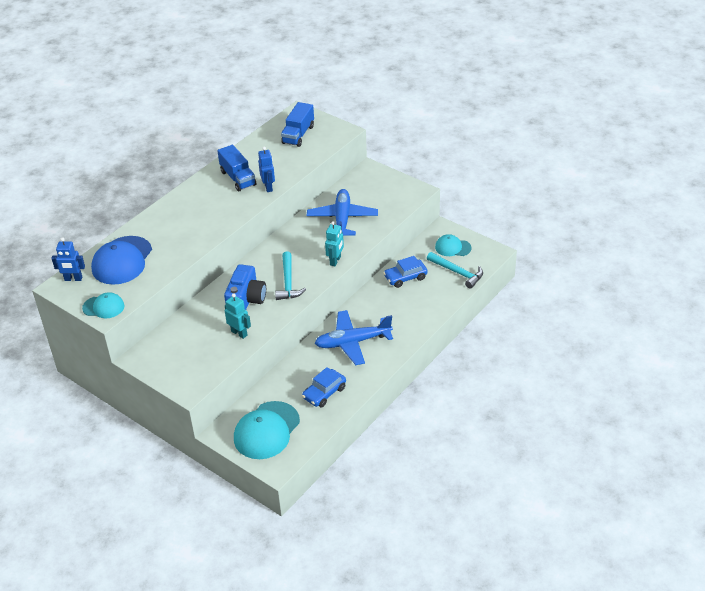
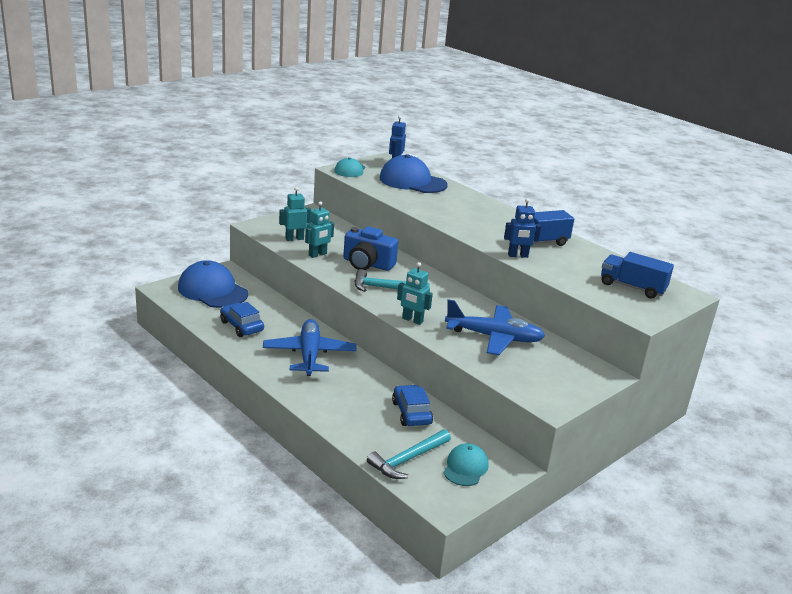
camera: 95 degrees right, 15 degrees down
(209, 355) = (294, 239): none -> turquoise robot
(266, 430) = (212, 290): turquoise cap -> blue cap

